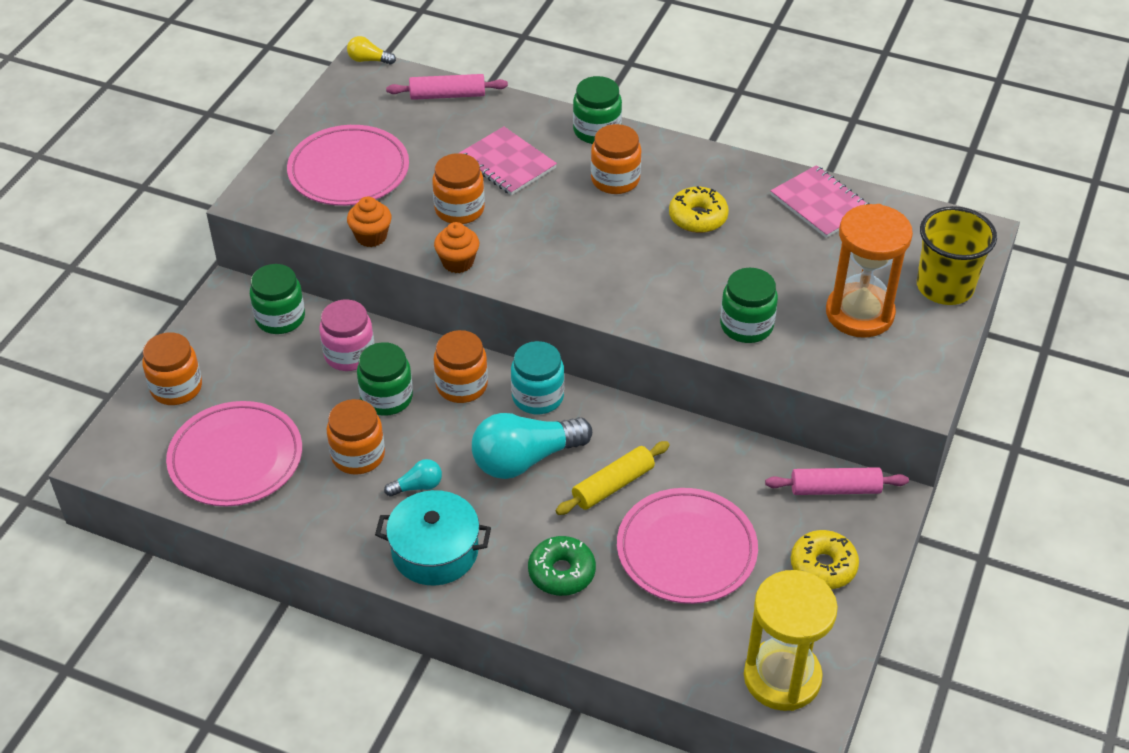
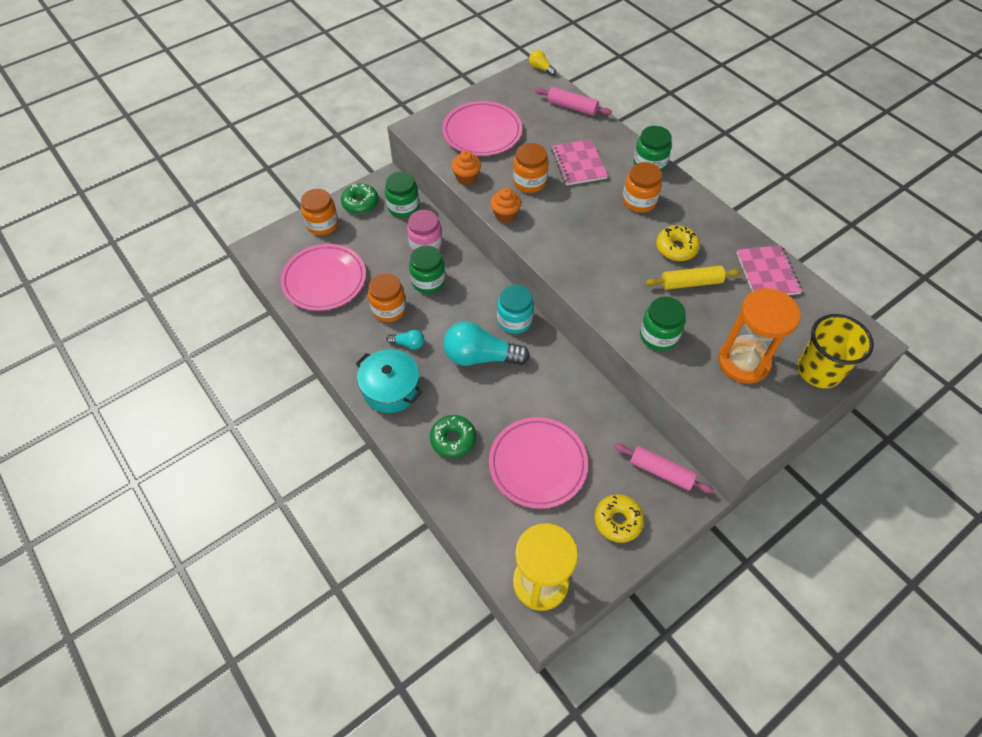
camera: 30 degrees right, 10 degrees up
(212, 338) = (360, 203): none -> green donut
(462, 385) = (475, 293): orange jar -> none
(613, 485) = (521, 398): yellow rolling pin -> yellow rolling pin (691, 283)

